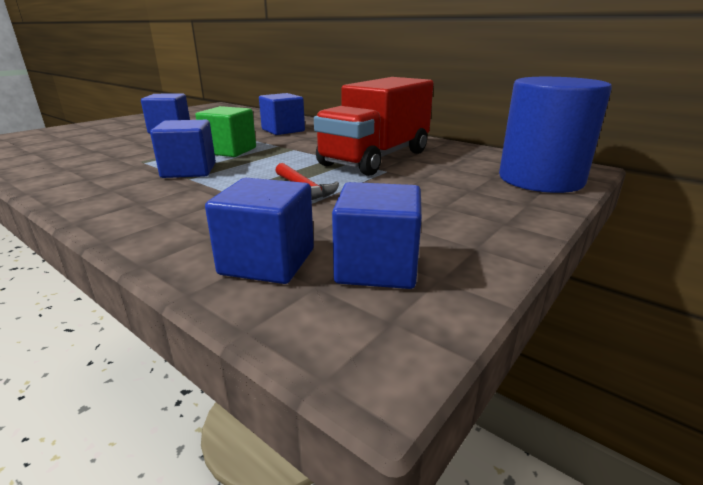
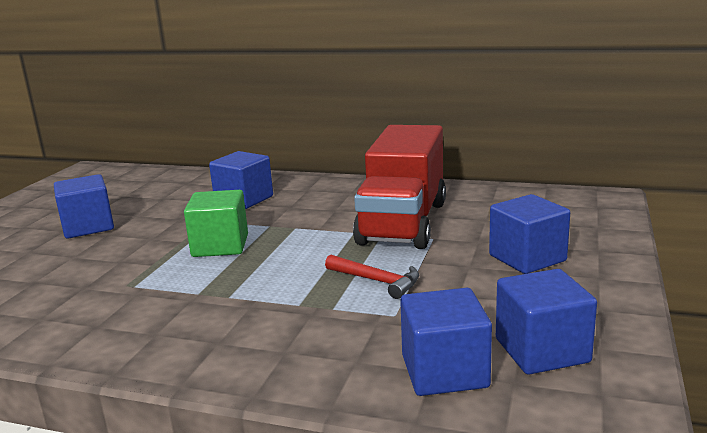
camera: 20 degrees left, 5 degrees down
(189, 170) = (212, 286): blue cube -> blue cube (527, 258)
(540, 179) = (585, 219): blue cylinder -> none

